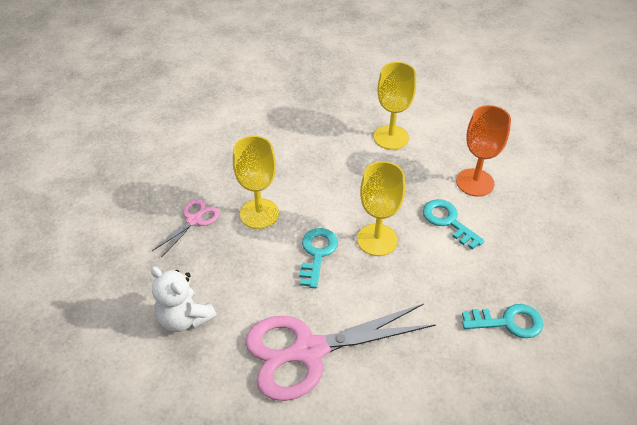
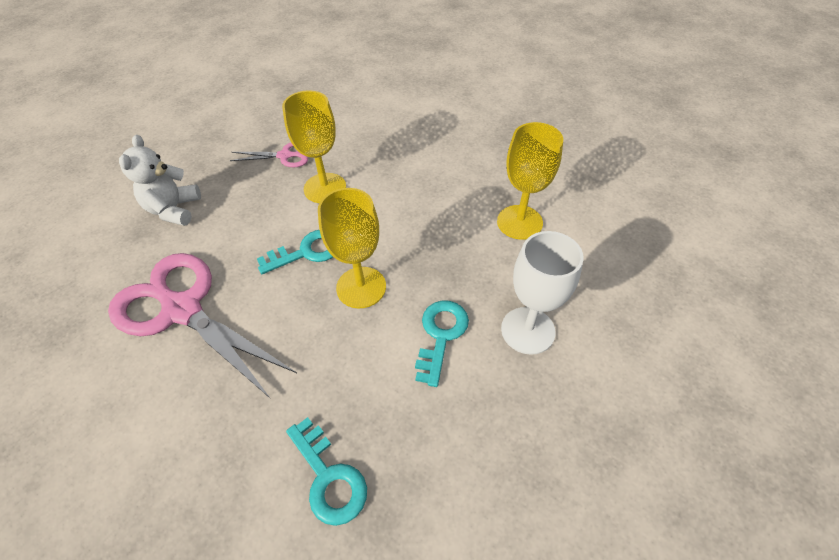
camera: 55 degrees right, 5 degrees up
(475, 182) = (527, 330): orange goblet -> white goblet

